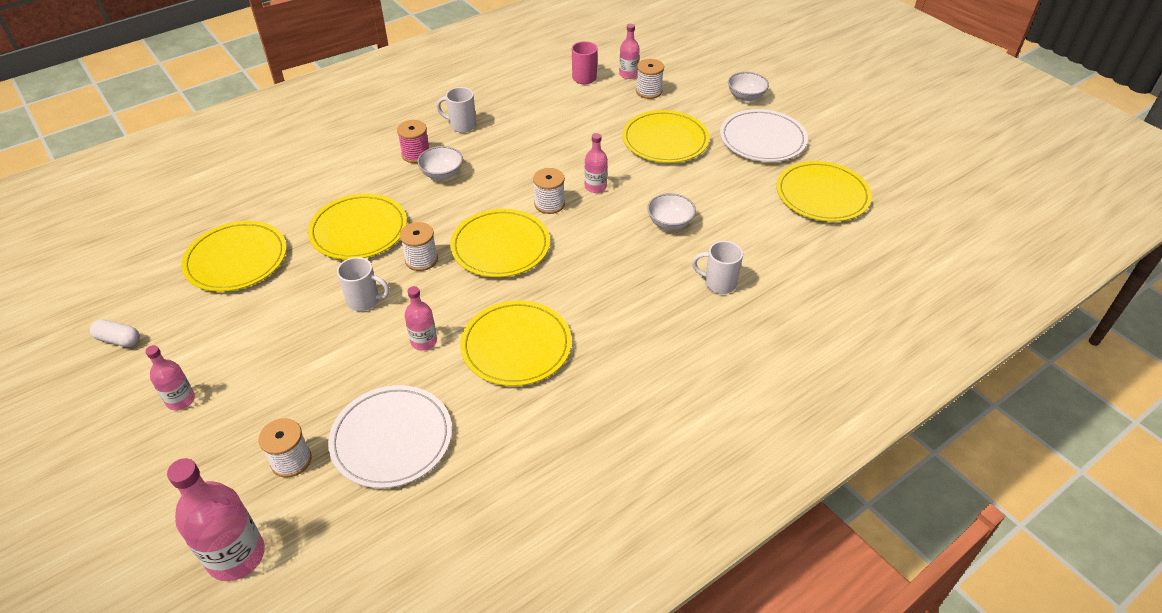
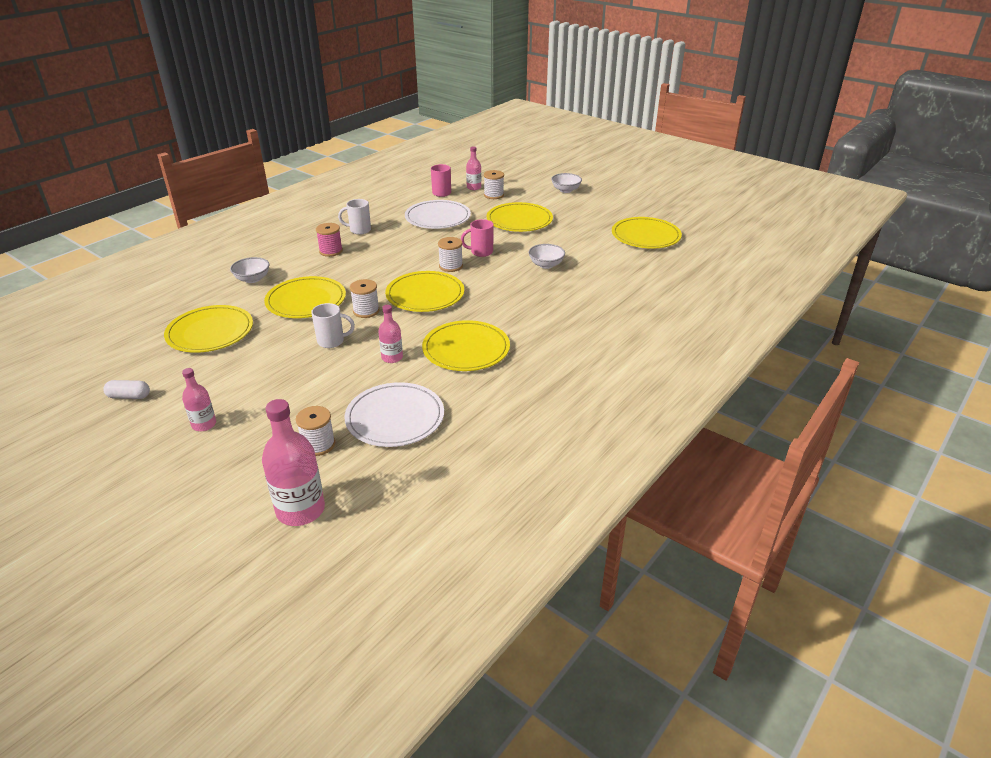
camera: 15 degrees left, 10 degrees down
(442, 174) = (357, 259): white bowl -> white bowl (252, 279)
(595, 187) = (481, 252): pink bottle -> pink mug
(718, 283) = (598, 293): white mug -> none
(762, 139) = (589, 212): white plate -> white plate (438, 218)

